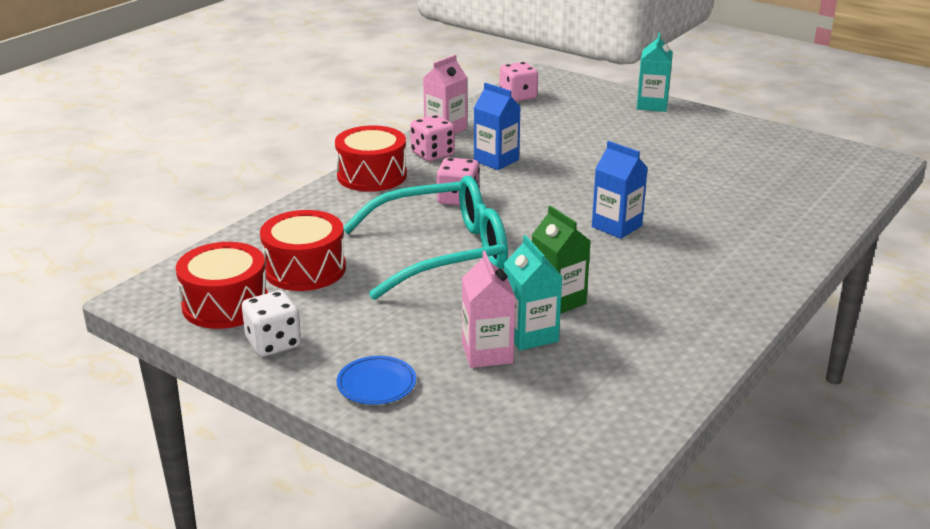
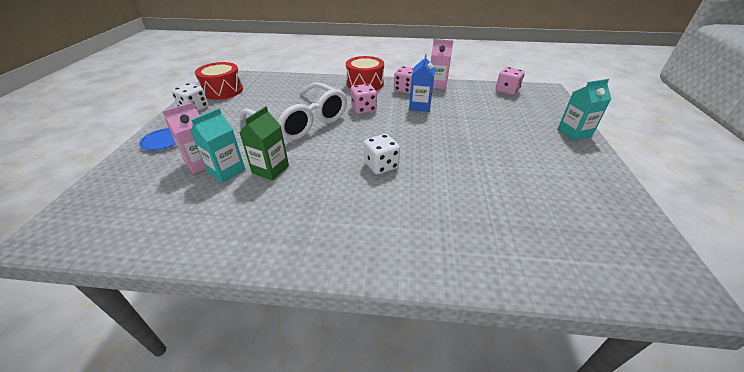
camera: 60 degrees right, 10 degrees up
(305, 269) = (262, 96): red drum -> none
(441, 253) = (301, 121): turquoise glasses -> white glasses
(616, 226) = (381, 165): blue carton -> white dice

